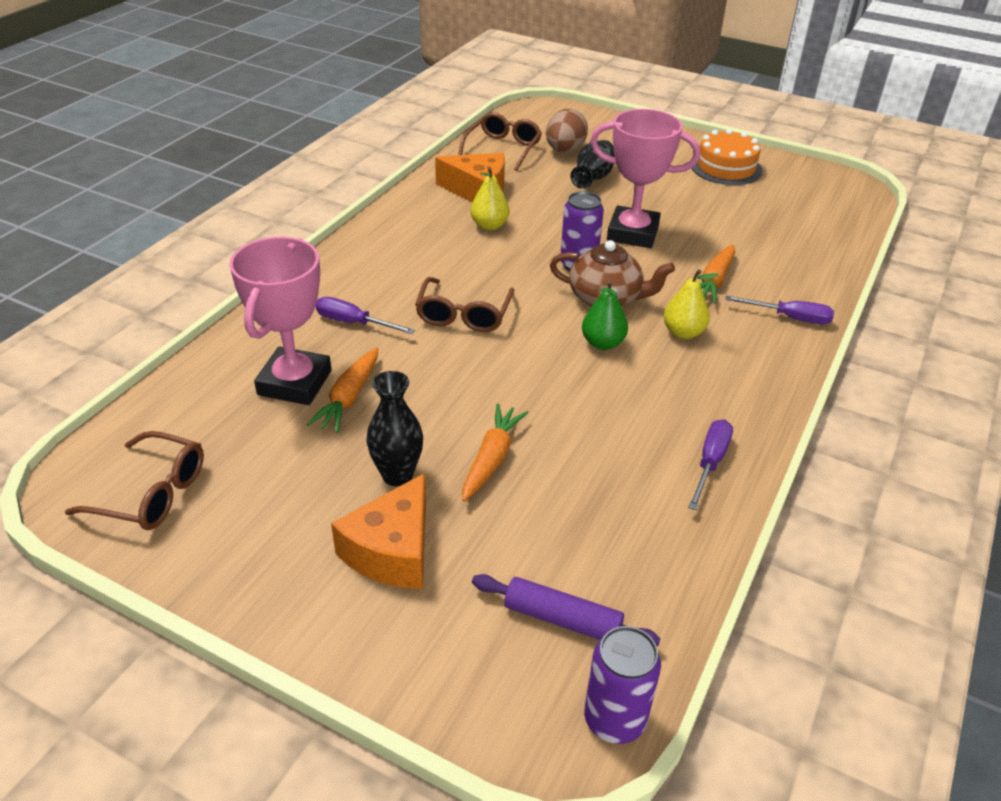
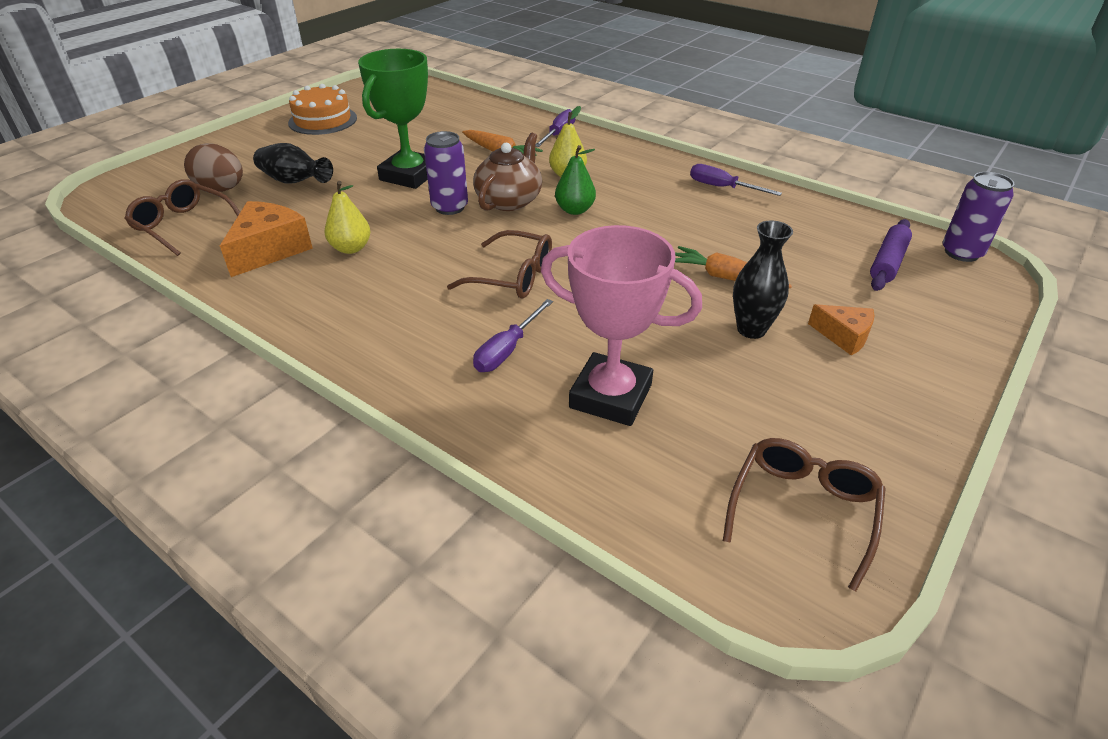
camera: 80 degrees left, 0 degrees up
(349, 397) = (639, 356): orange carrot -> none
(392, 551) = (844, 336): orange cheese -> orange cheese, size x0.60
(632, 233) = (409, 175): pink trophy -> green trophy

